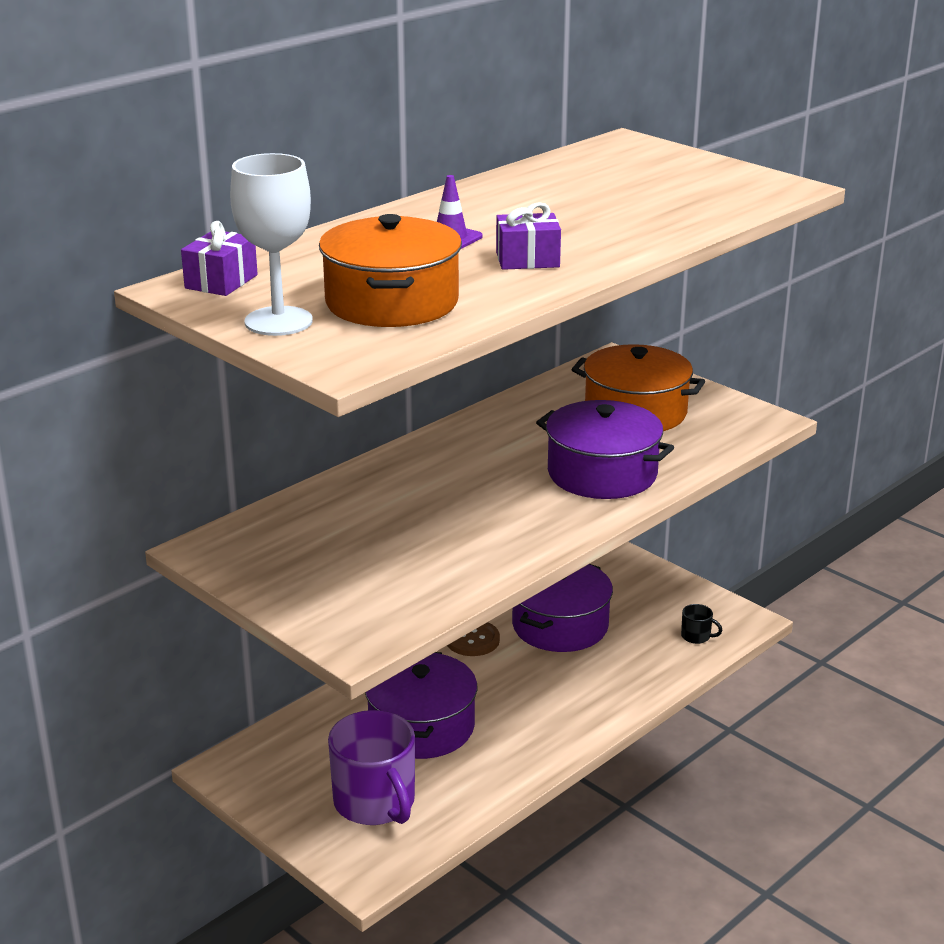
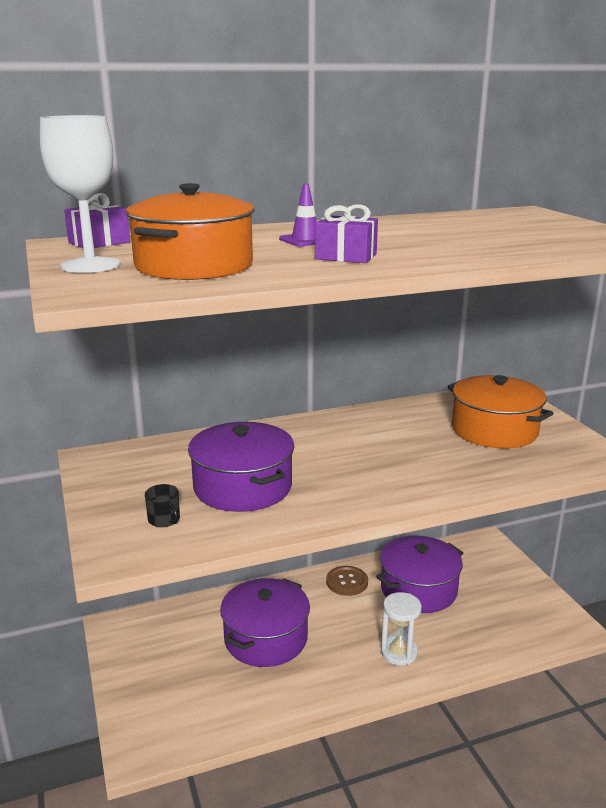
camera: 25 degrees right, 5 degrees down
(375, 802) = (190, 689): purple mug -> none
(580, 698) = (399, 652): none -> white hourglass
(602, 473) = (431, 469): purple pot -> purple pot (243, 487)
(696, 636) = (524, 629): black mug -> black mug (164, 520)

